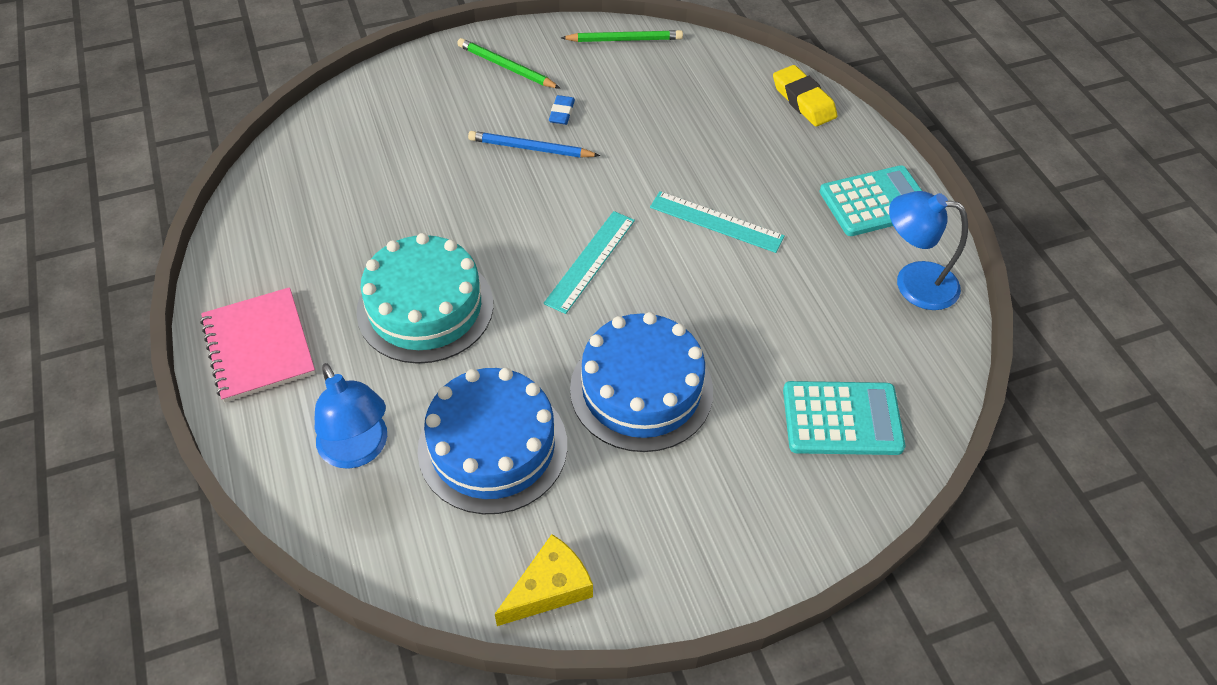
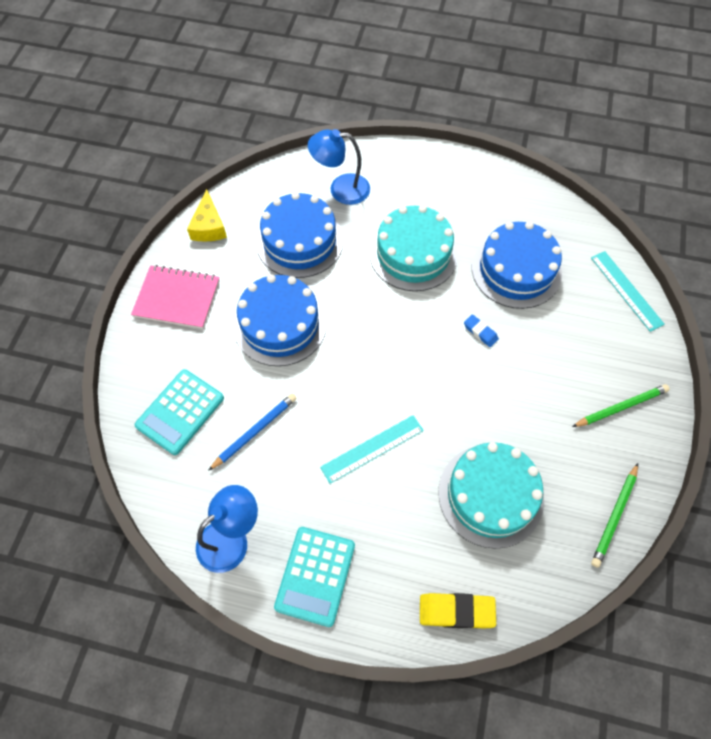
camera: 125 degrees right, 10 degrees up
(259, 346) = (437, 175): pink notebook -> pink notebook (177, 298)
(383, 201) = (516, 270): none -> blue cake
(531, 148) = (517, 375): blue pencil -> blue pencil (255, 431)
(562, 113) = (544, 415): blue eraser -> blue eraser (480, 332)
(590, 261) = (390, 353): turquoise ruler -> turquoise ruler (626, 290)
(680, 119) = (490, 495): none -> turquoise cake

